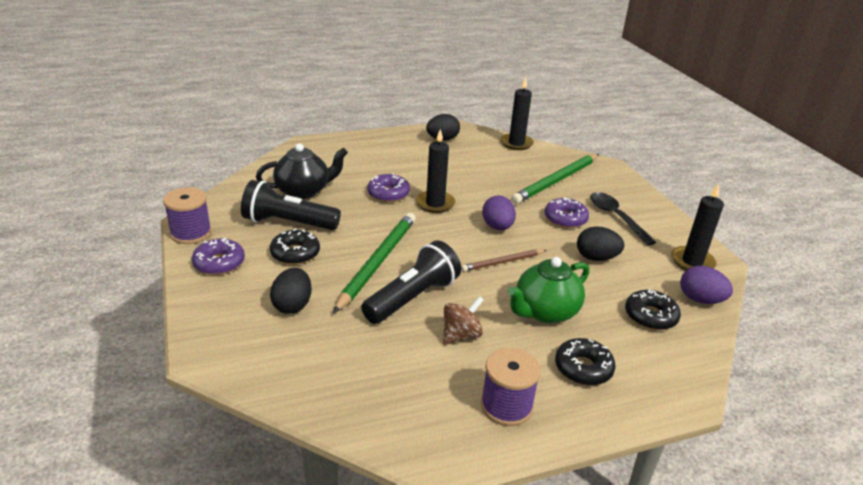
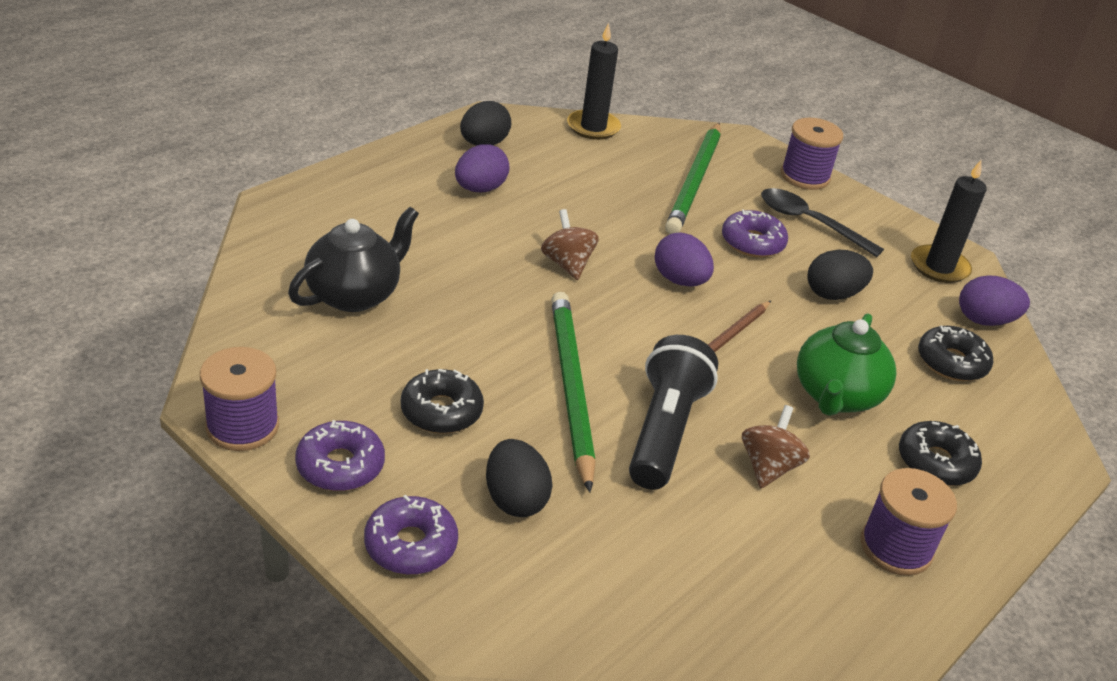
camera: 30 degrees left, 5 degrees up
(288, 223) = (383, 360): black flashlight -> none
(388, 194) = (487, 265): purple donut -> purple donut (410, 545)
(419, 159) = (480, 189): none -> purple egg
(435, 204) = (567, 264): black candle -> brown spinning top
(636, 193) = (805, 176): none -> purple spool

